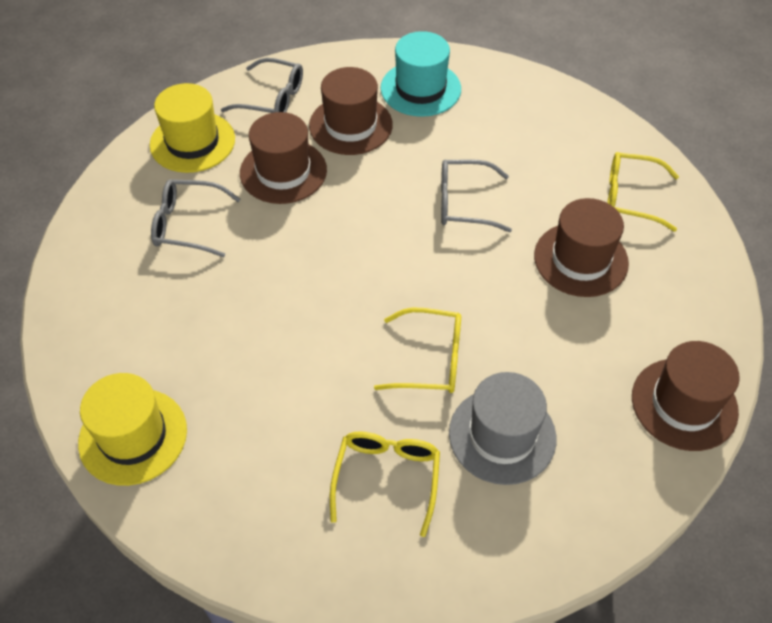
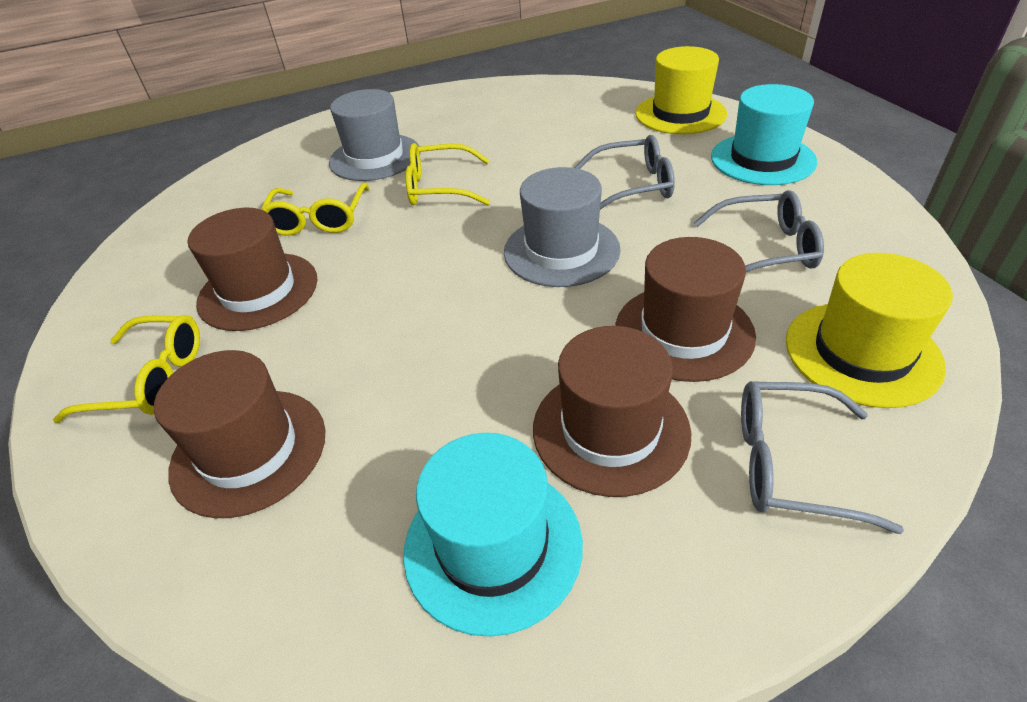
camera: 175 degrees right, 10 degrees down
(110, 329) = (762, 159): none -> turquoise hat
(337, 253) = (561, 250): none -> grey hat
(386, 479) = (468, 126): yellow glasses -> yellow glasses (318, 219)
(465, 203) = (401, 332): grey glasses -> grey glasses (632, 185)
(684, 404) = (205, 196): brown hat -> brown hat (249, 451)

